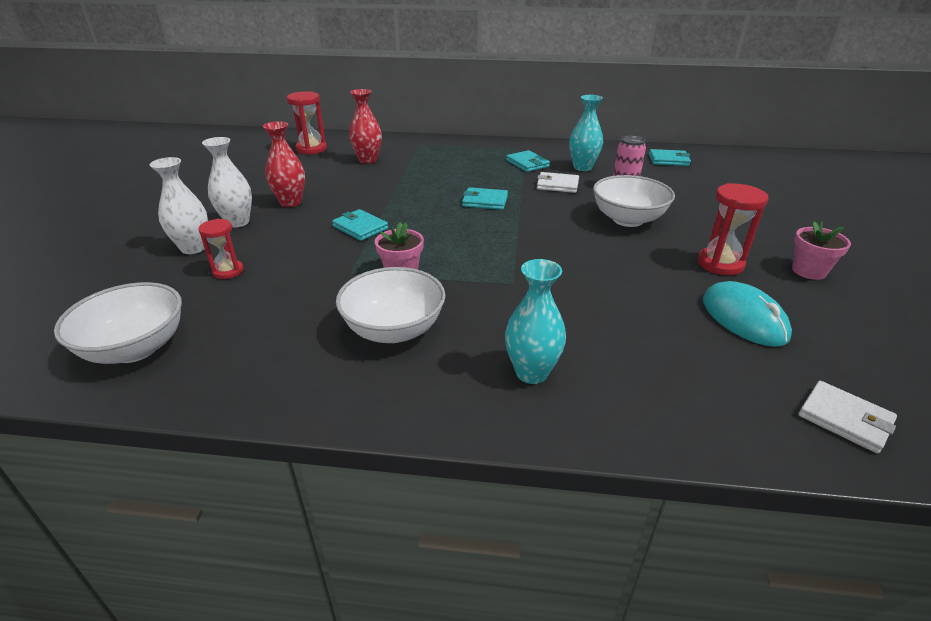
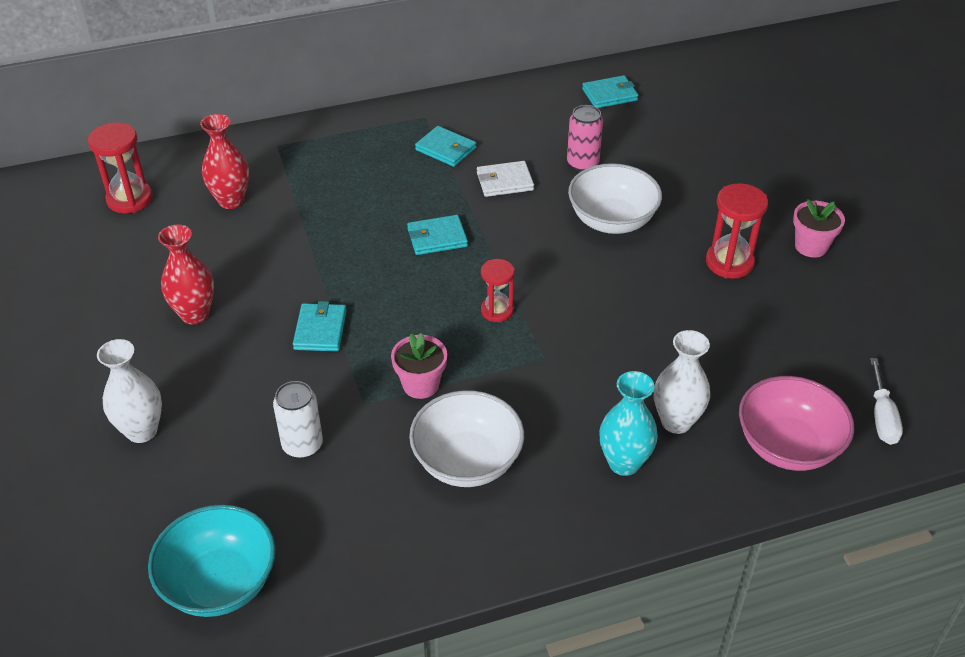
camera: 25 degrees left, 10 degrees up
(135, 348) = (220, 583): white bowl -> turquoise bowl
(228, 271) = (220, 450): red hourglass -> red hourglass (497, 311)
(237, 222) = (157, 371): white vase -> white vase (676, 422)
(283, 284) = (302, 445): none -> white can
(360, 227) = (320, 330): turquoise wallet -> turquoise wallet turned 75 degrees clockwise
(582, 167) = (516, 138): turquoise vase -> none
(715, 411) = (787, 446): none -> pink bowl
(743, 318) = (774, 331): turquoise mouse -> none
(844, 419) = (882, 417): white wallet -> white screwdriver

